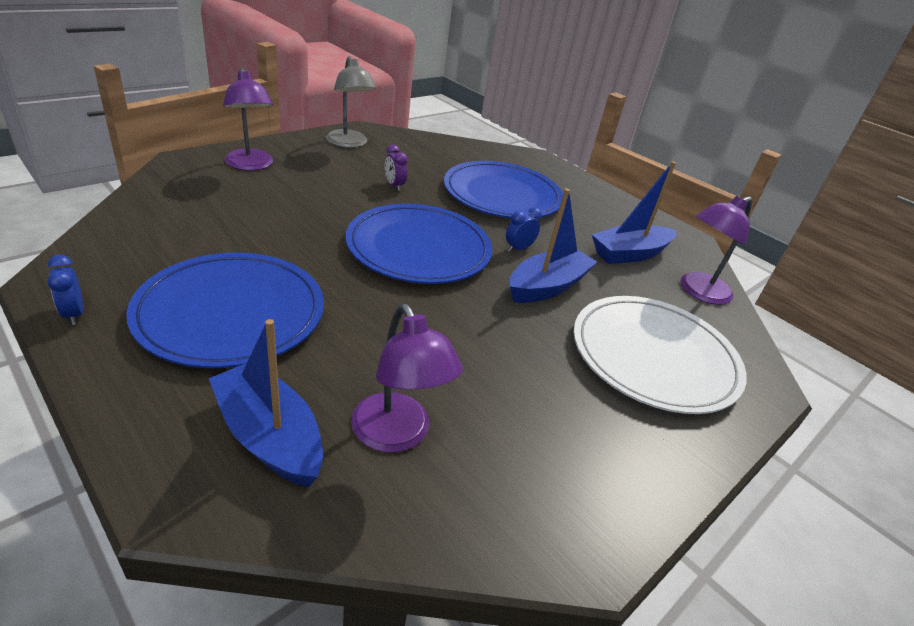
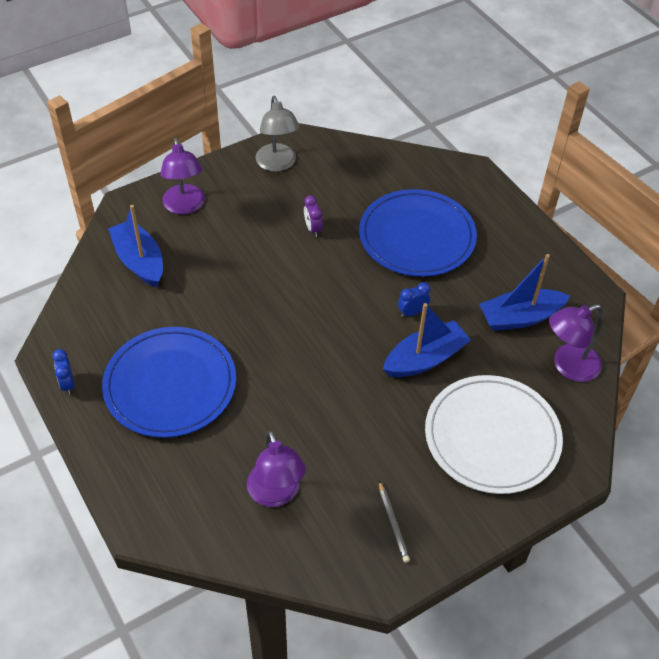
camera: 15 degrees right, 15 degrees up
(269, 436) = (195, 489): blue boat -> blue boat (139, 261)
(419, 248) = (321, 313): blue plate -> none
(574, 462) = (393, 523): none -> grey pencil

